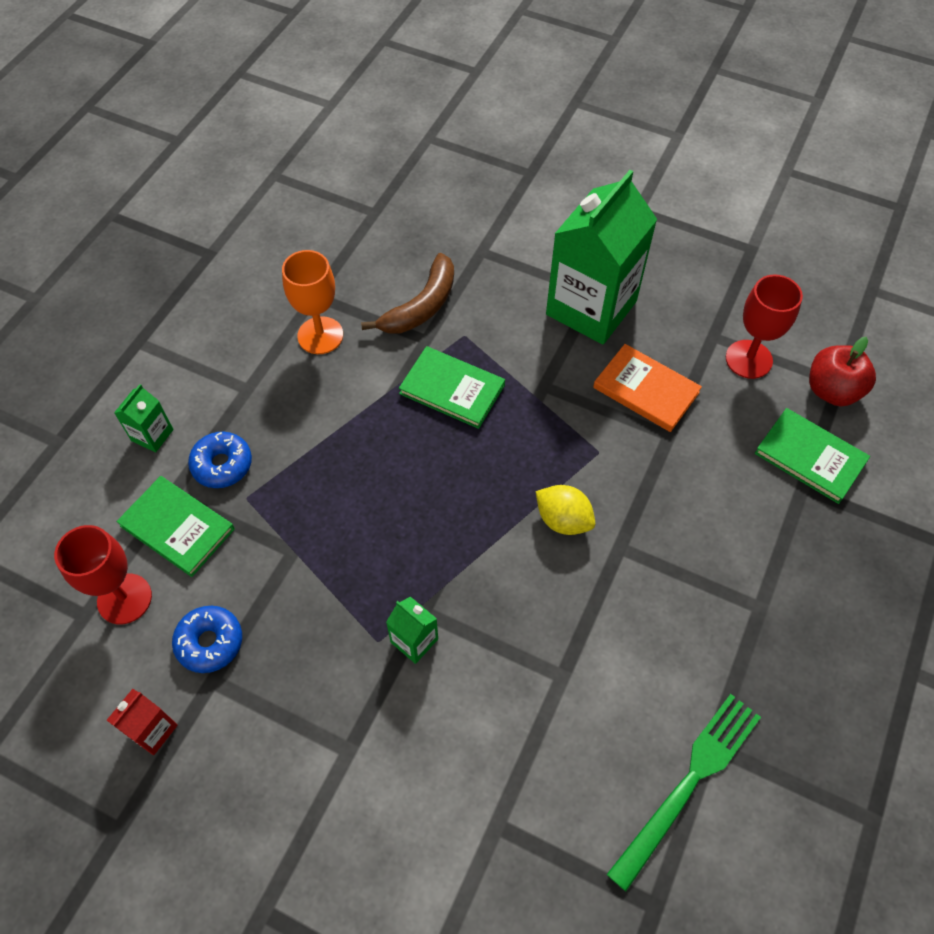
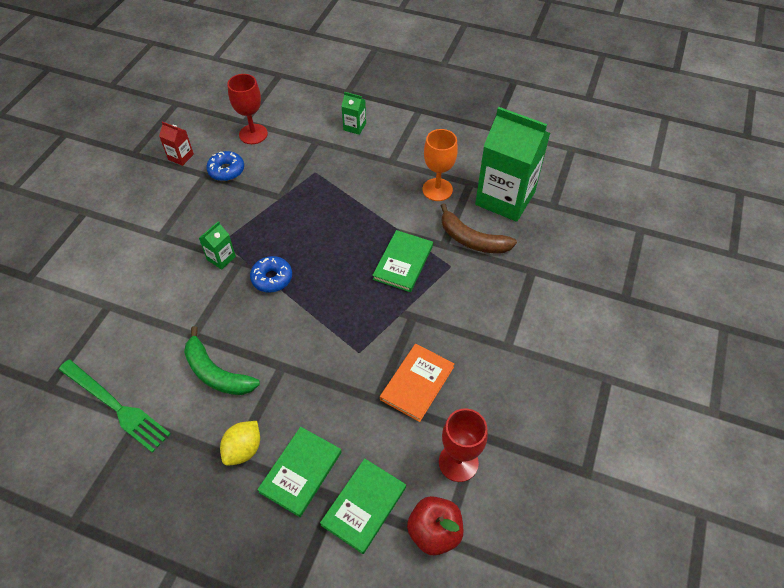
camera: 85 degrees right, 5 degrees down
(177, 527) = (295, 147): green book -> green book (301, 472)
(222, 465) = (336, 158): blue donut -> blue donut (272, 278)
(563, 520) = (303, 331): yellow lemon -> yellow lemon (243, 449)
(591, 308) = (491, 344): green carton -> green carton (505, 198)
(630, 636) = (217, 373): none -> green banana

